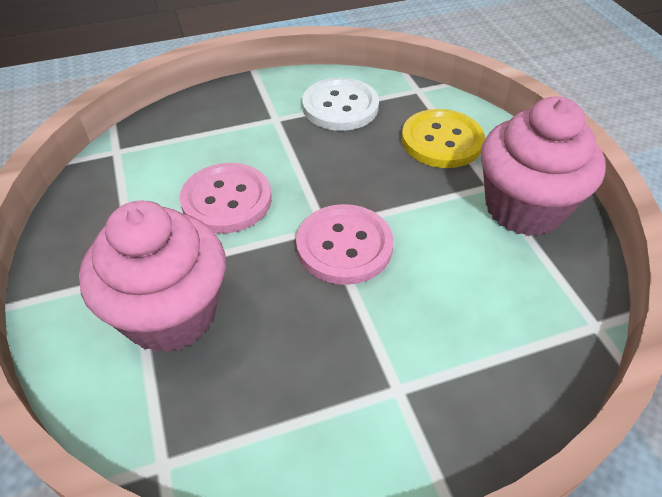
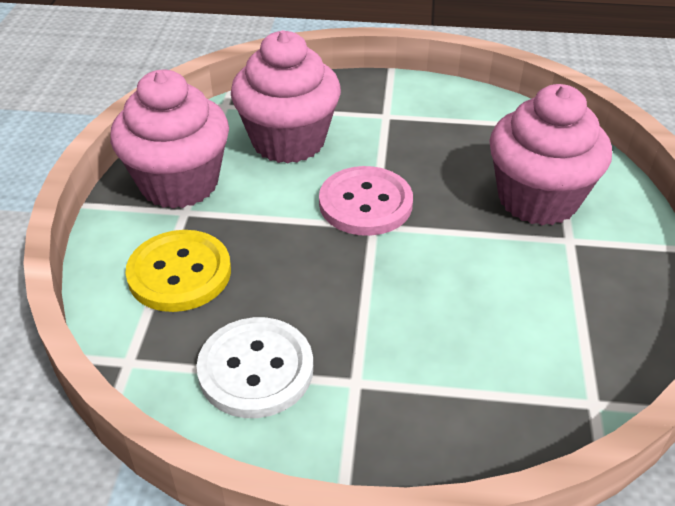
camera: 155 degrees left, 5 degrees down
(227, 200) = (461, 283): pink button -> none
(476, 296) = (288, 141): none -> pink cupcake

